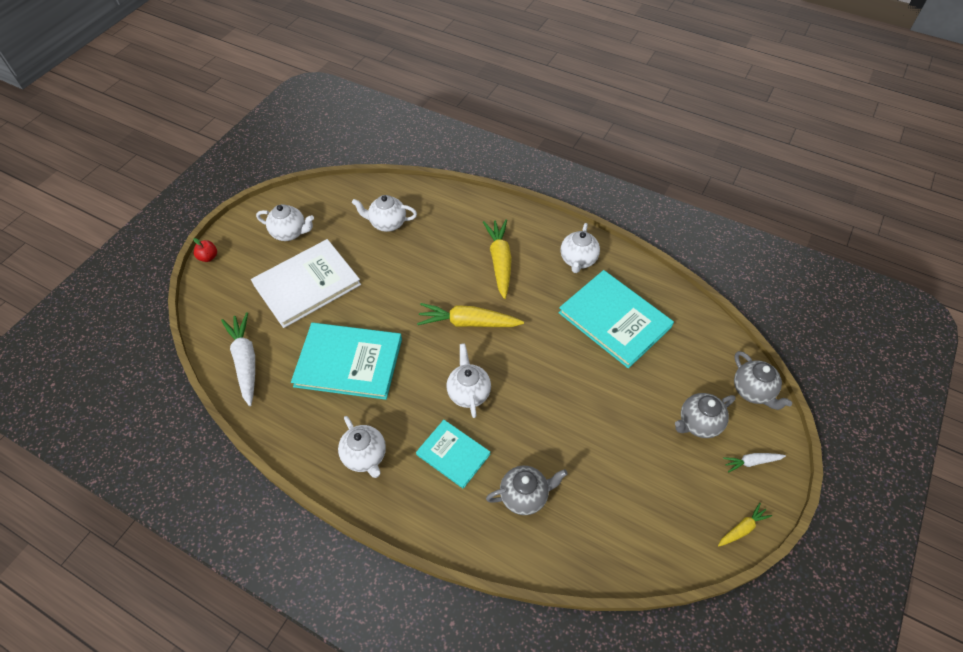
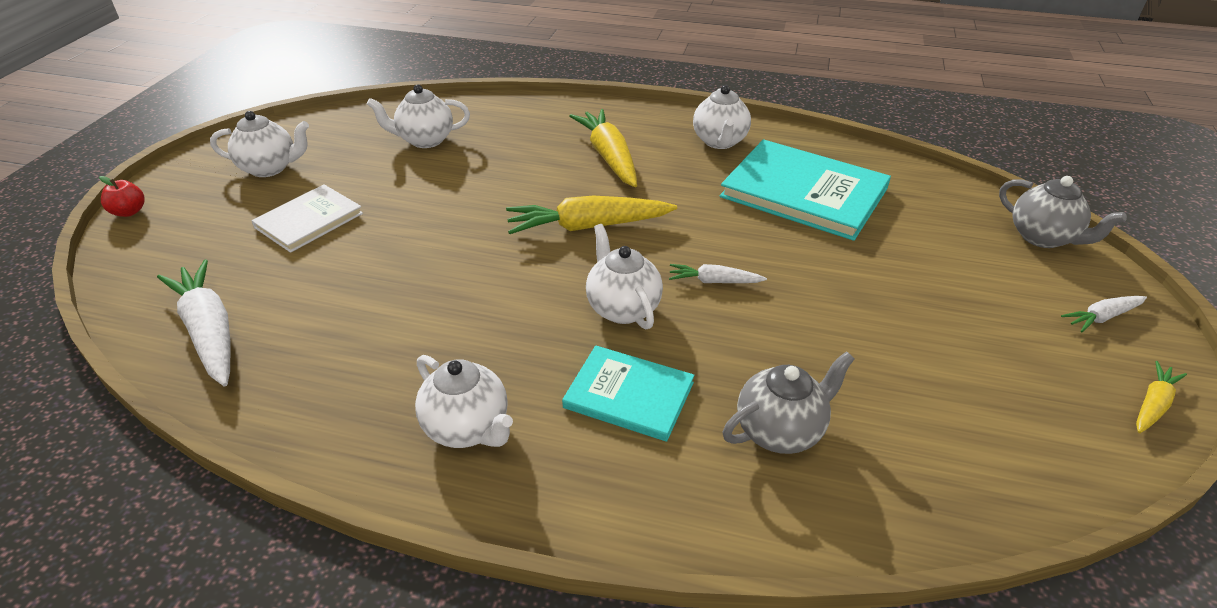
camera: 15 degrees left, 15 degrees down
(307, 284) = (309, 220): white book -> white book, size x0.58
(348, 362) = (403, 303): turquoise book -> none
(528, 383) = (713, 281): none -> white carrot
(698, 423) = (994, 286): grey teapot -> none

